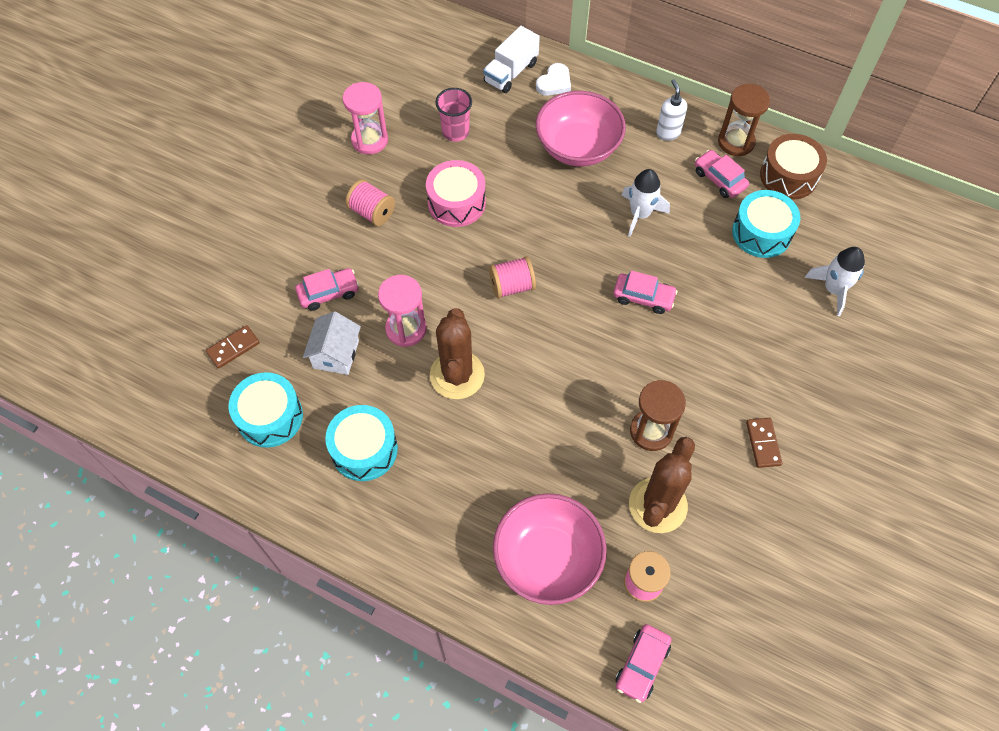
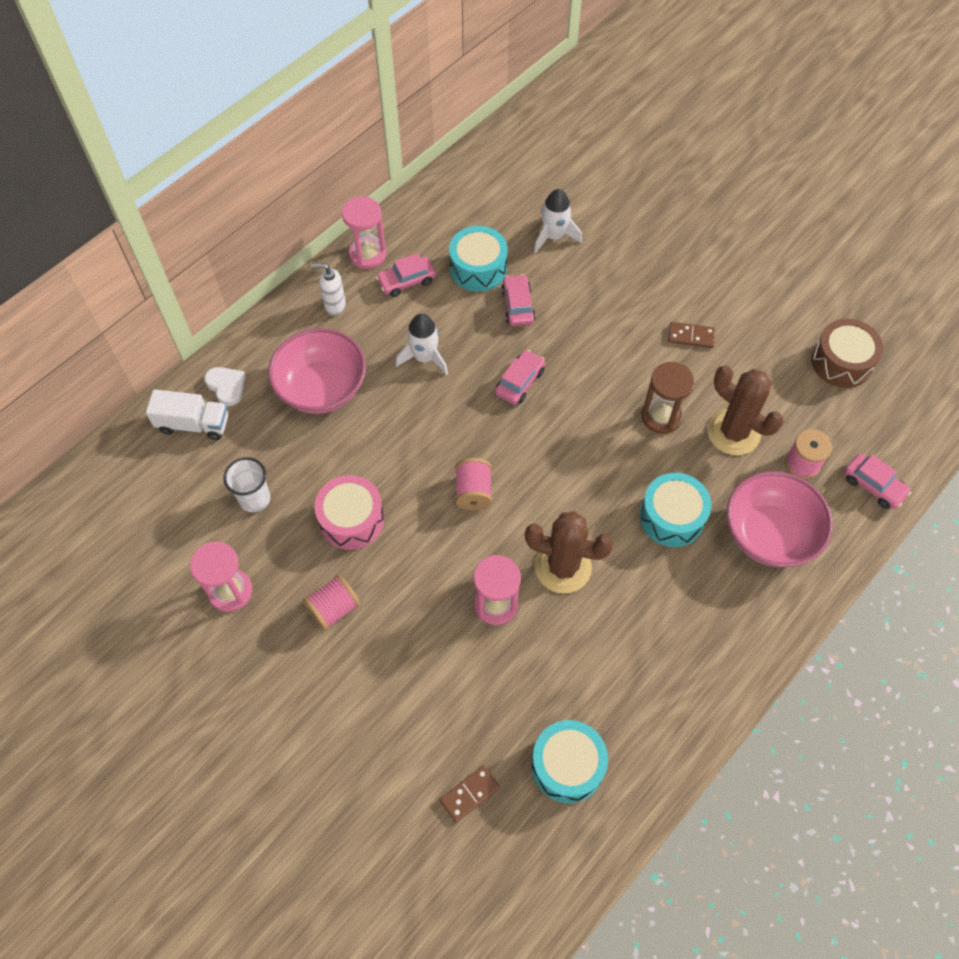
camera: 75 degrees left, 0 degrees up
(233, 348) = (469, 794): brown domino -> brown domino turned 75 degrees clockwise
(328, 293) = (427, 676): pink car -> pink car (517, 305)
(336, 354) = (507, 682): white house -> none
(364, 449) = (627, 674): turquoise drum -> turquoise drum (672, 517)
(455, 132) = (254, 499): pink cup -> white cup
(511, 72) = (193, 424): white truck -> white truck turned 45 degrees counterclockwise
(736, 142) = (367, 254): brown hourglass -> pink hourglass
(788, 176) = (422, 227): brown drum -> brown drum (841, 362)

